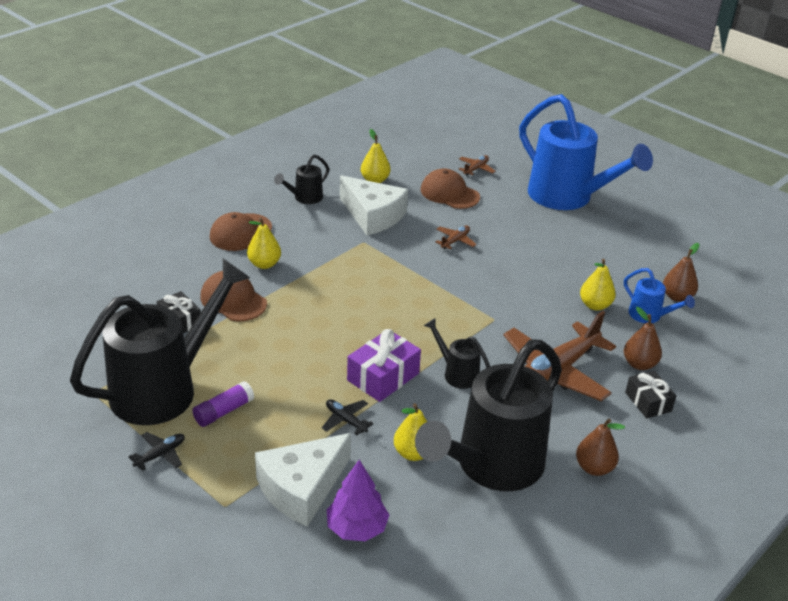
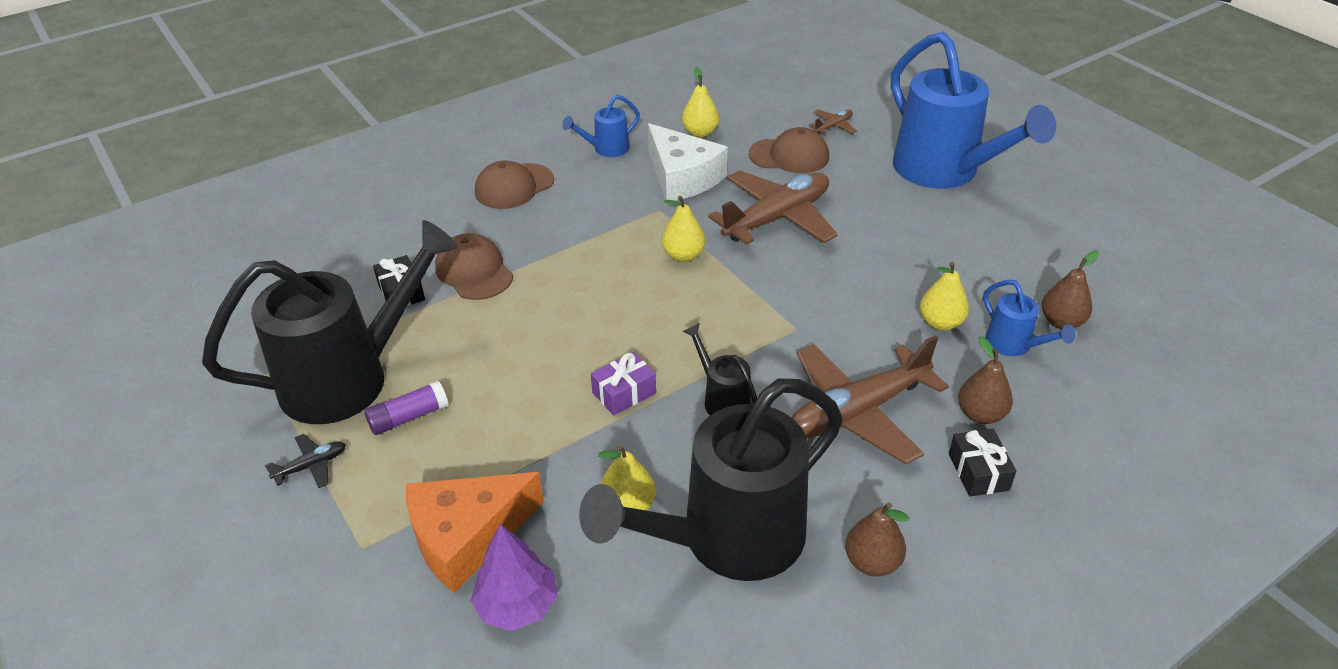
camera: 15 degrees right, 5 degrees up
(264, 264) = (528, 229): yellow pear -> yellow pear (683, 255)
(302, 488) = (467, 537): white cheese -> orange cheese
(305, 198) = (606, 149): black watering can -> blue watering can
(345, 420) = (556, 448): black plane -> none
(383, 377) = (624, 393): purple gift -> purple gift, size x0.66
(449, 193) = (789, 156): brown cap -> brown cap turned 135 degrees clockwise
(455, 241) = (777, 218): brown plane -> brown plane, size x2.37

